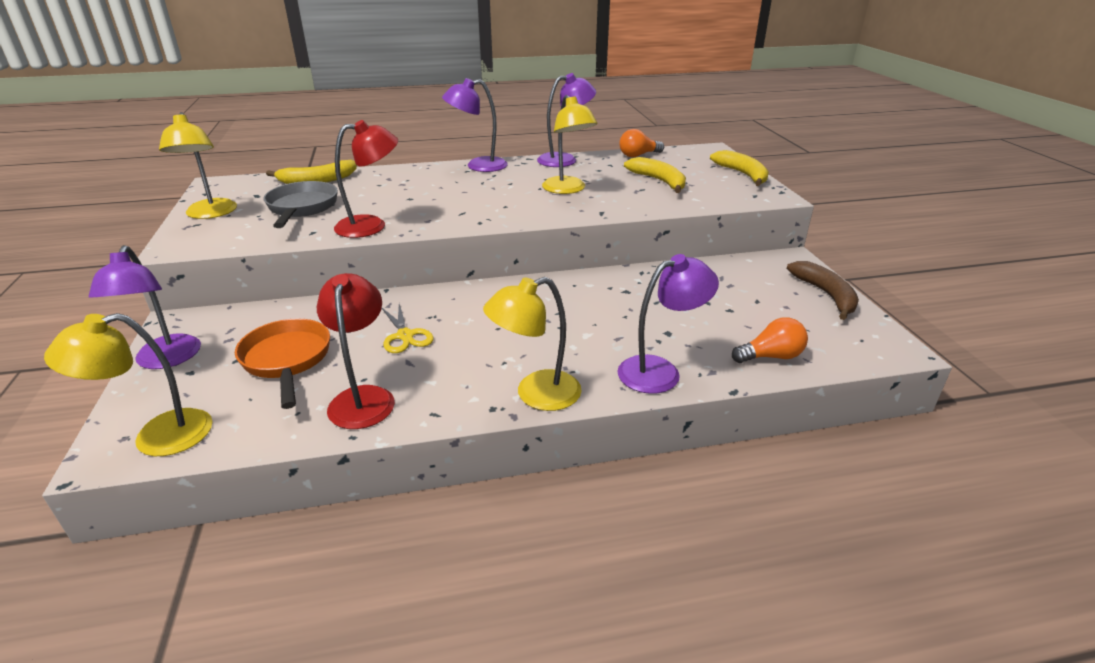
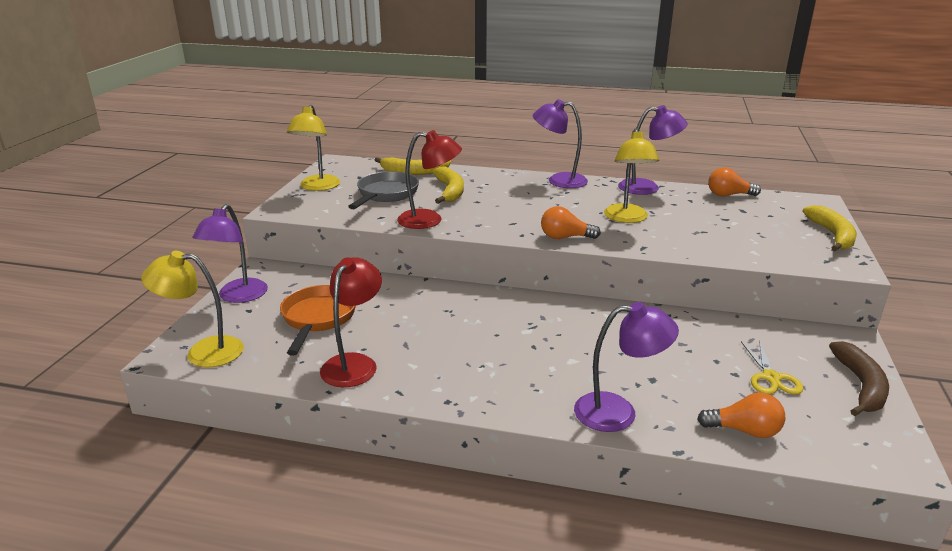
camera: 25 degrees right, 5 degrees down
(405, 336) = (416, 321): yellow scissors -> yellow scissors (771, 378)
(524, 217) = (565, 237): none -> orange light bulb
(536, 394) = (491, 400): yellow lamp -> none
(659, 181) = (729, 226): yellow banana -> yellow banana (450, 191)

